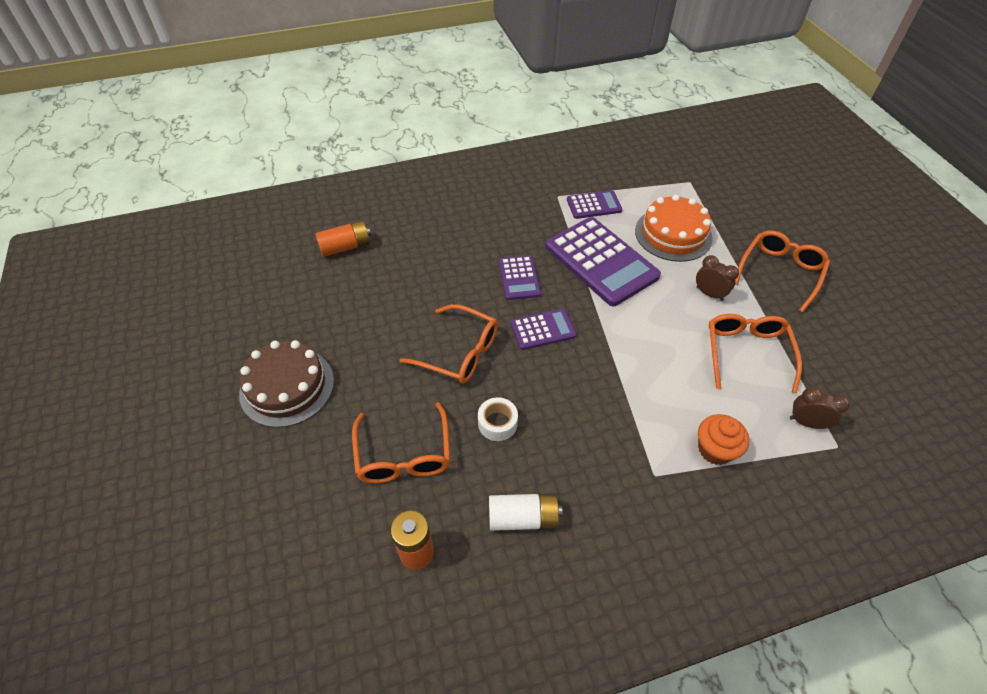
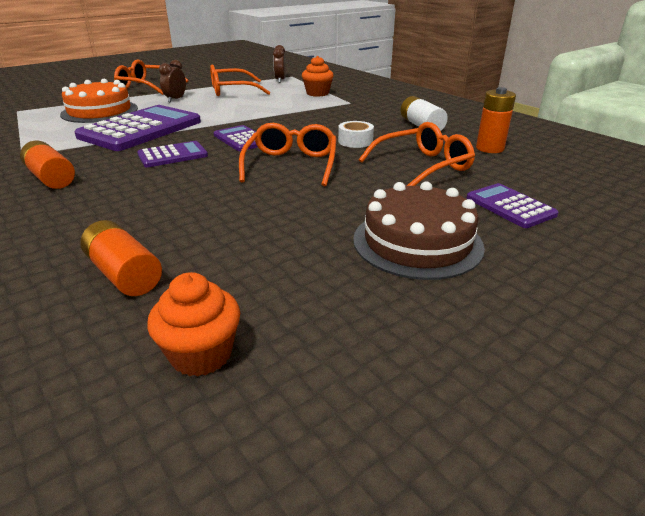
camera: 110 degrees left, 20 degrees down
(262, 269) = (201, 354): none -> orange cupcake
(500, 213) = (51, 178): none -> orange battery
(594, 205) = (46, 139): purple calculator -> purple calculator (510, 206)

